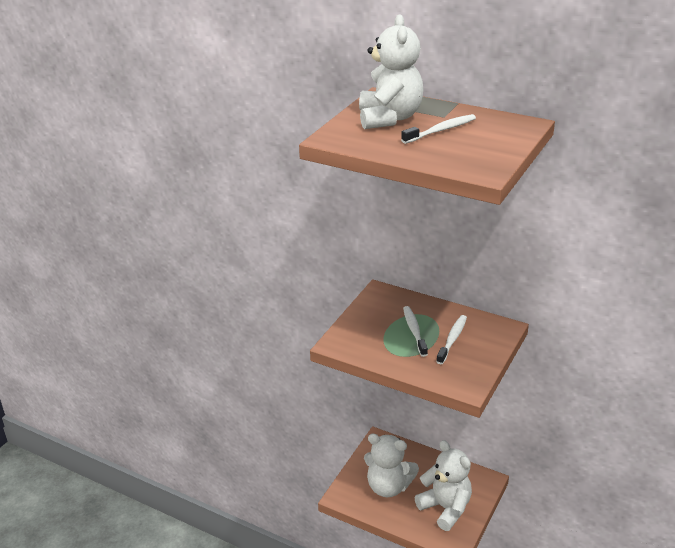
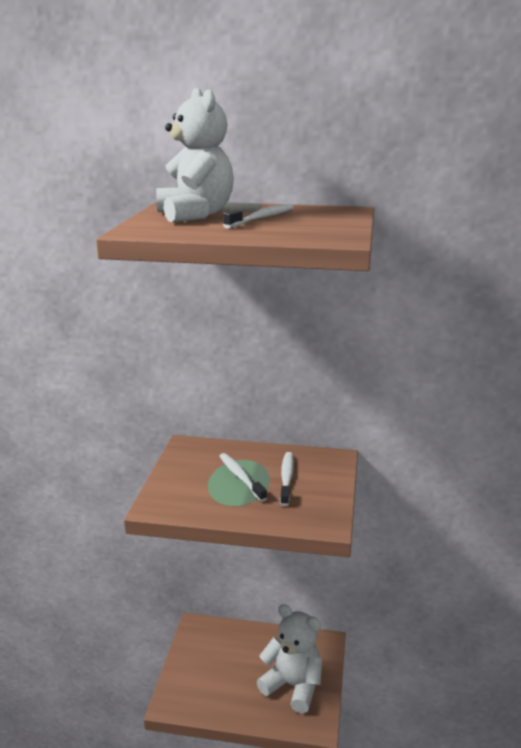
camera: 20 degrees left, 10 degrees down
(388, 486) = (221, 677): white teddy bear -> none

